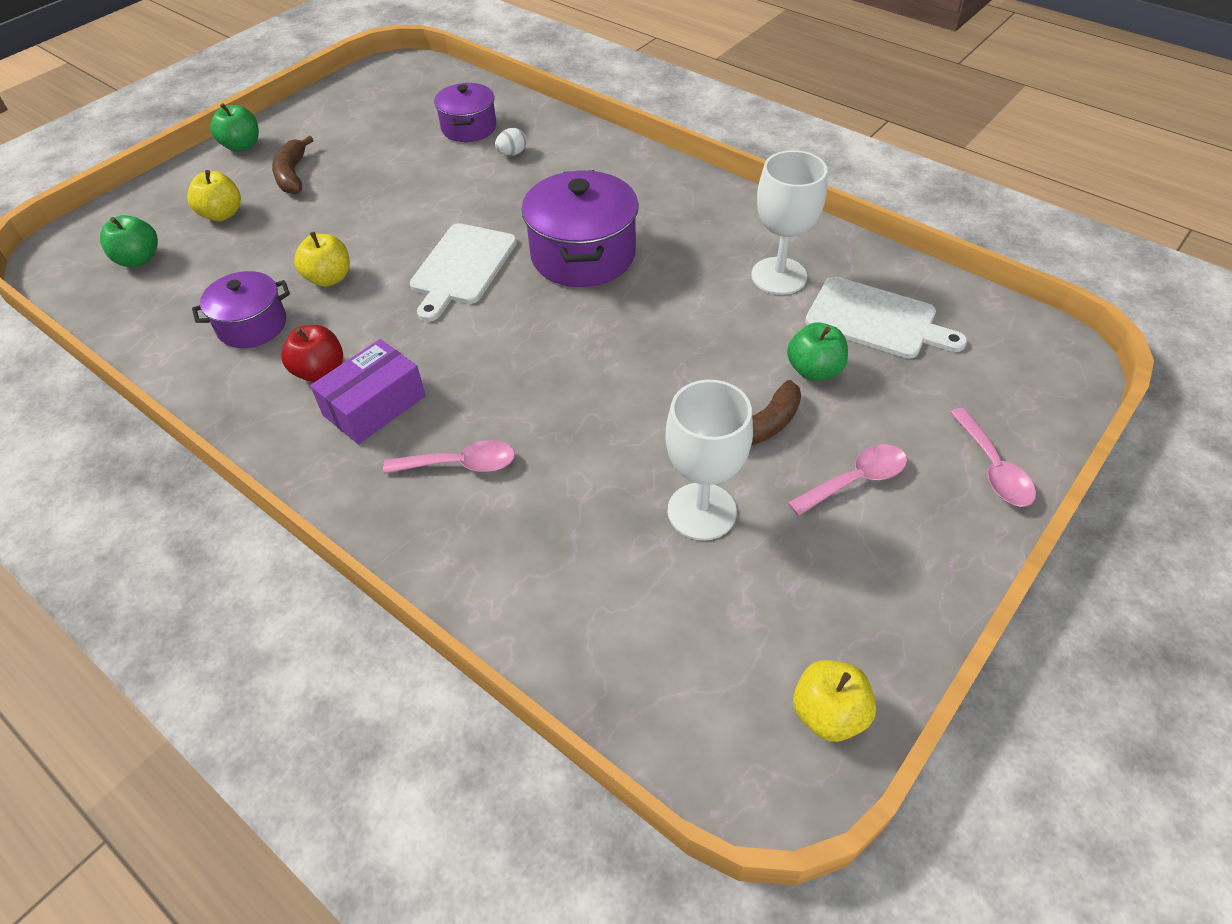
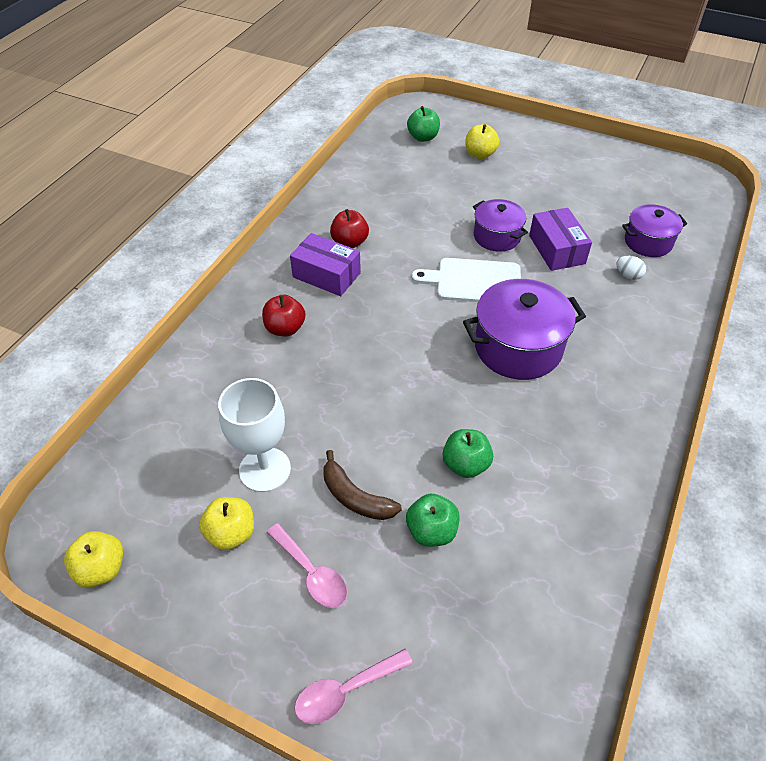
camera: 75 degrees right, 0 degrees up
(242, 146) = (556, 139): green apple -> green apple (465, 464)
(252, 325) = (381, 201): purple pot -> purple pot (497, 236)
(292, 175) = (537, 171): brown banana -> none
(329, 278) = (437, 220): yellow apple -> yellow apple (231, 533)
(443, 192) = (557, 249): none -> purple box
(460, 464) = (285, 328): pink spoon -> red apple
(779, 276) = (547, 490): white goblet -> none
(876, 319) = (516, 579): white cutting board -> none

